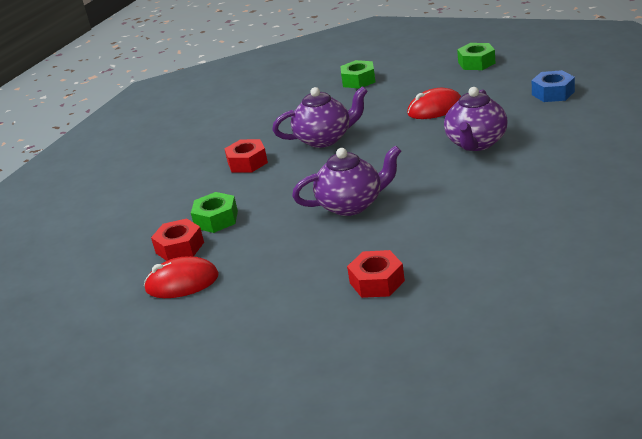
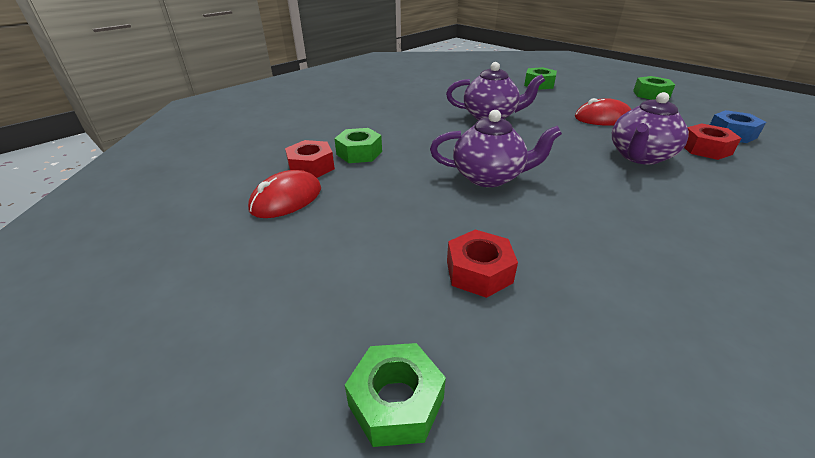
camera: 15 degrees right, 5 degrees up
(182, 282) = (286, 199): red mouse -> red mouse turned 60 degrees counterclockwise
(247, 163) = (415, 117): red nut -> red nut (705, 149)
(359, 368) = (396, 402): none -> green nut

